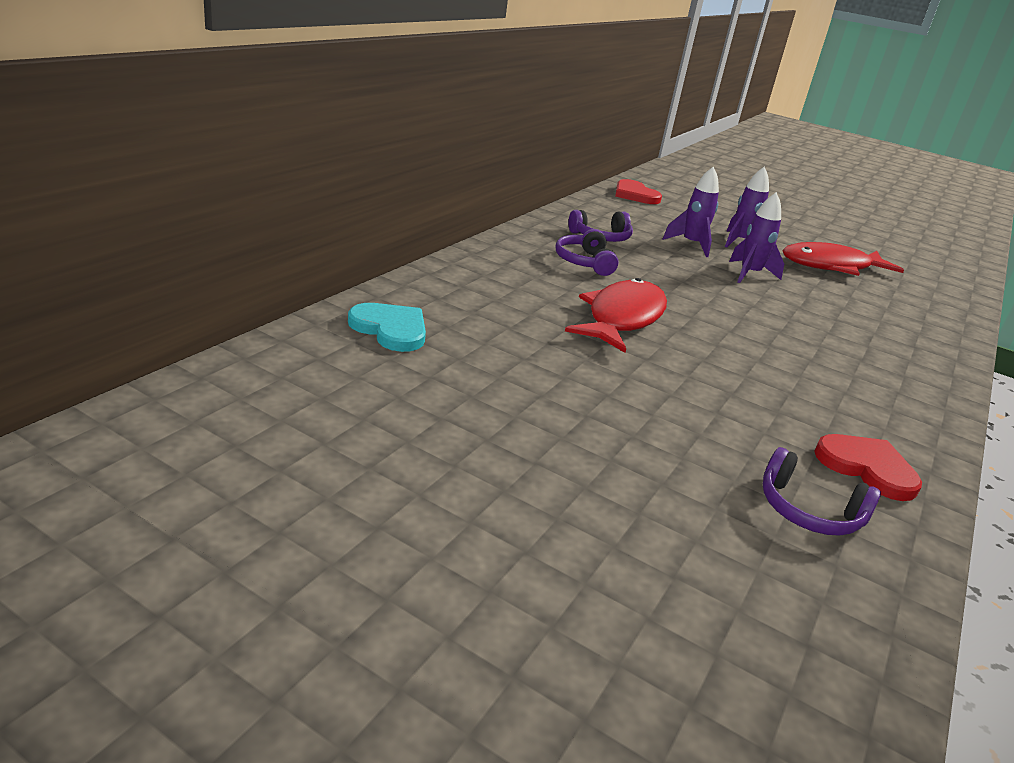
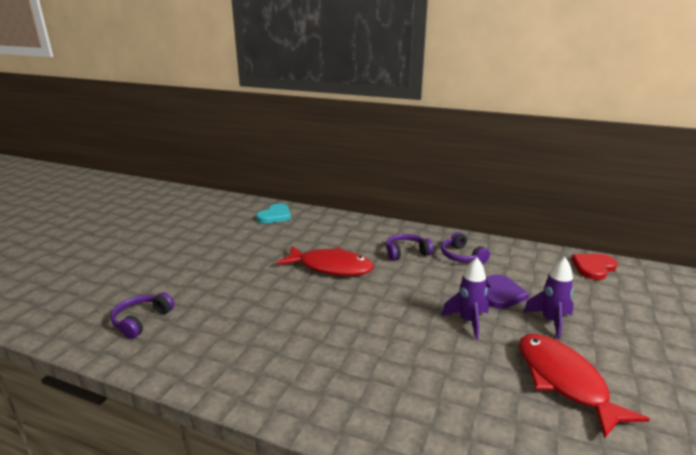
camera: 85 degrees right, 5 degrees down
(691, 245) = (501, 294): purple rocket -> purple heart
(867, 468) = (181, 348): red heart -> none

